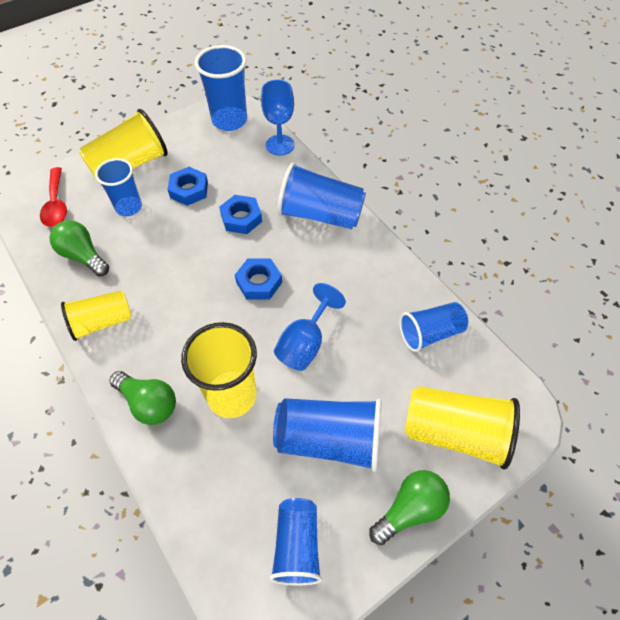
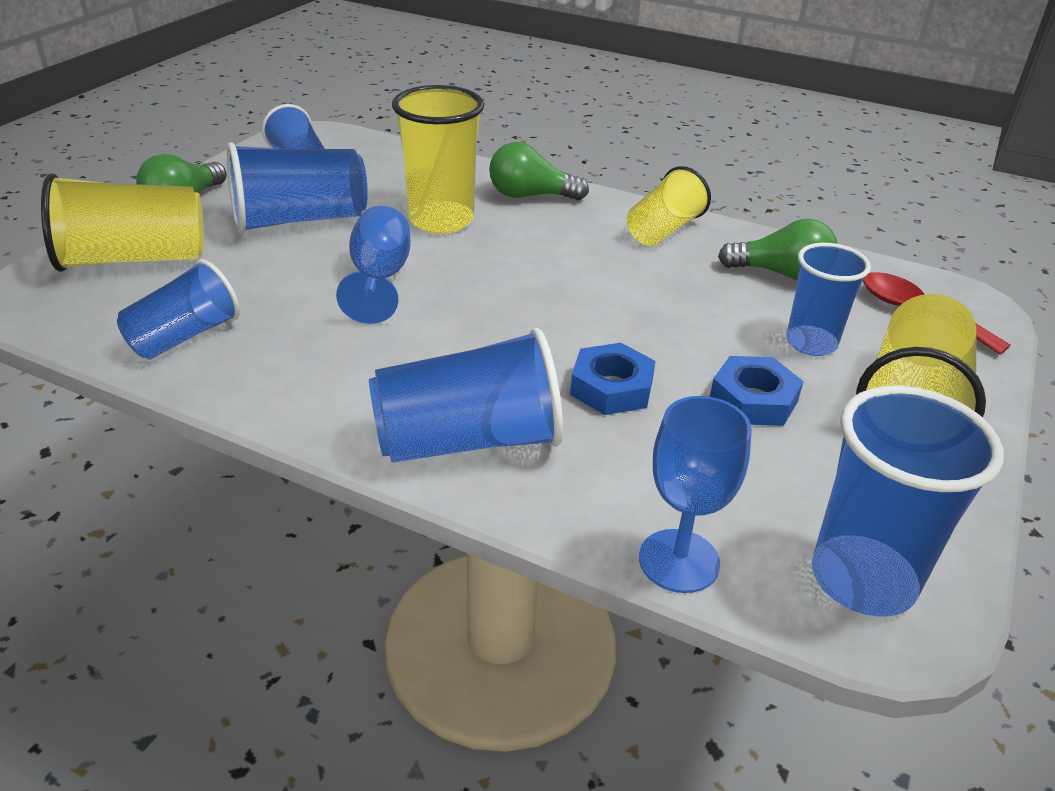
camera: 150 degrees right, 20 degrees down
(259, 282) = (499, 318): blue nut -> none

